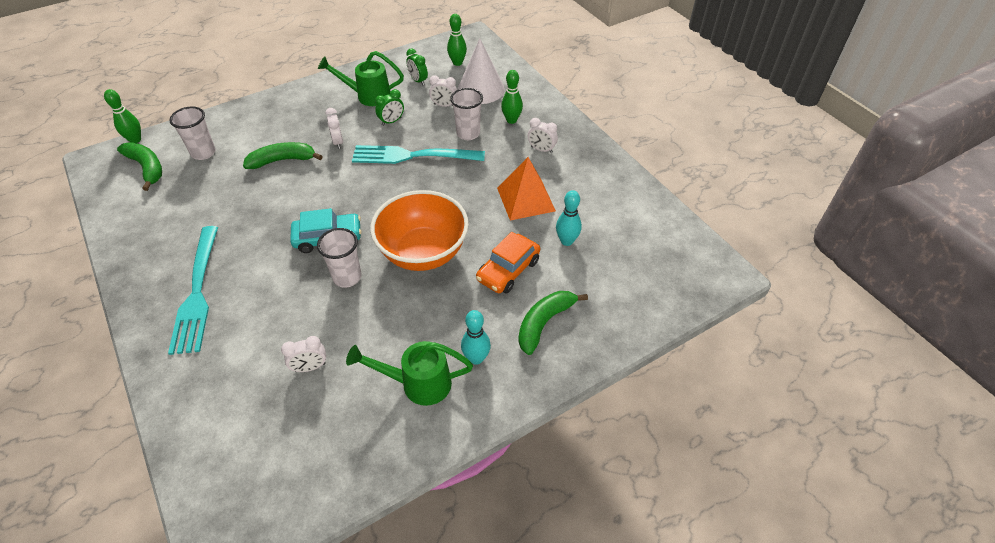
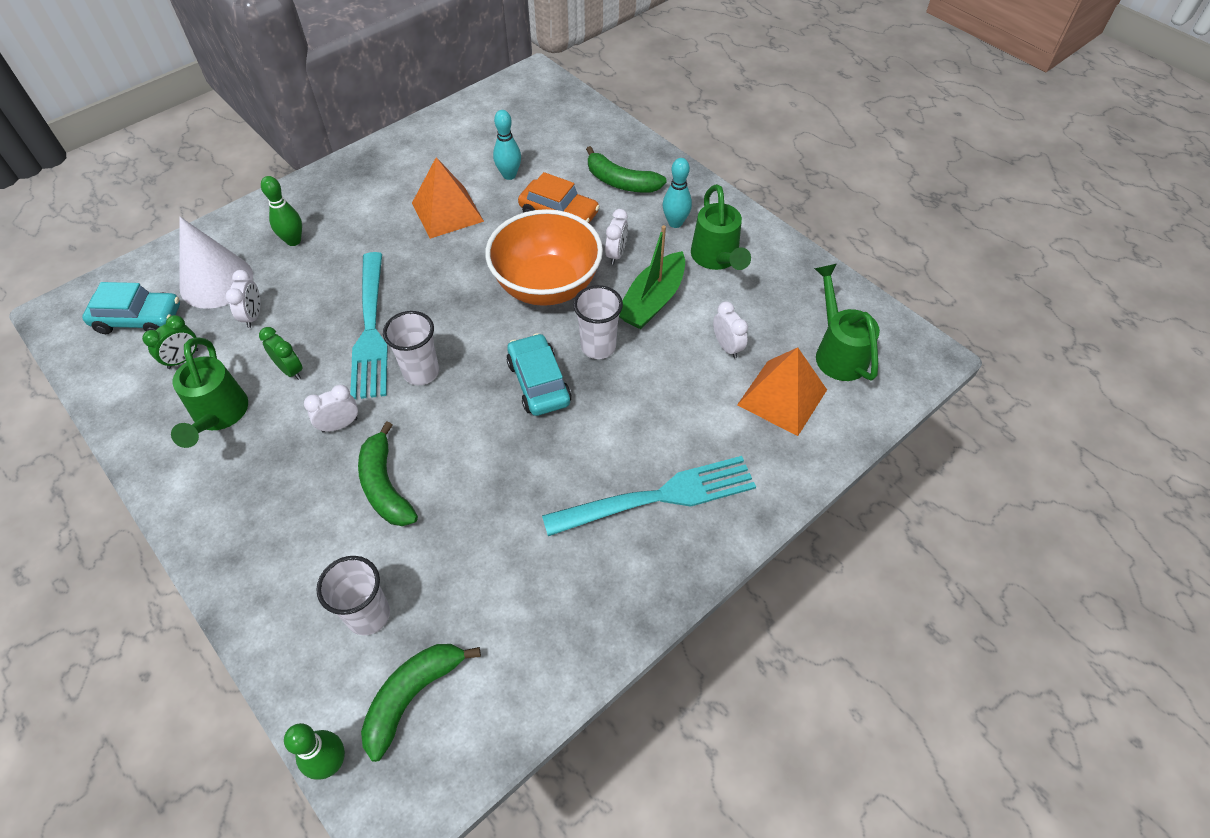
camera: 100 degrees left, 5 degrees up
(239, 397) = (782, 397): none -> orange pyramid
(265, 460) = (837, 351): none -> green watering can
(382, 322) = (652, 301): none -> green boat
(457, 63) = (139, 319): green bowling pin -> turquoise car
(468, 133) = (322, 280): white cup -> white cup (421, 372)
(541, 149) = (356, 207): white clock -> white clock (616, 254)

